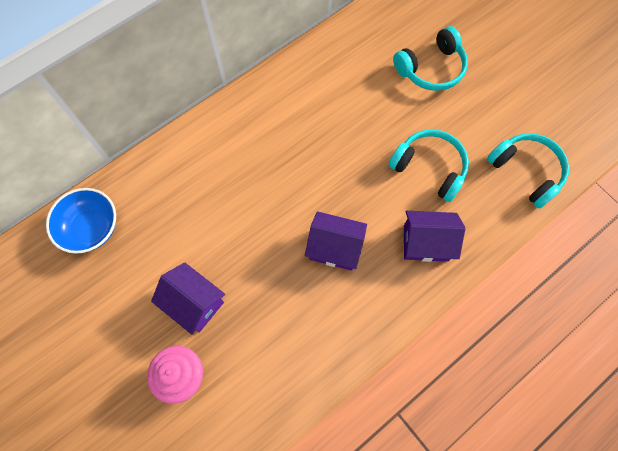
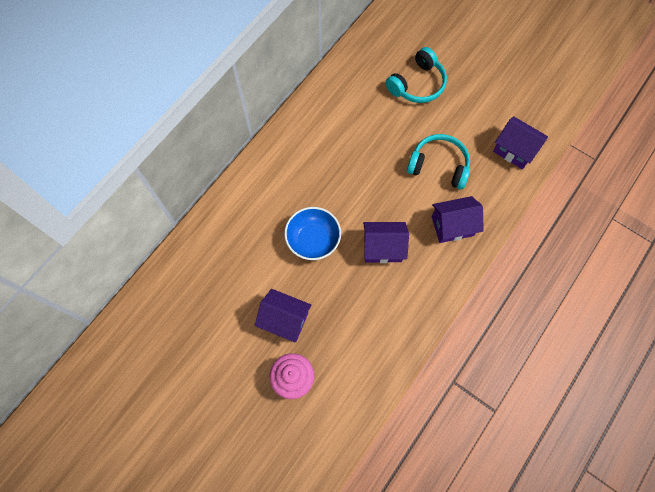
camera: 15 degrees left, 0 degrees up
(91, 228) = (180, 282): blue bowl -> blue bowl (313, 240)
(526, 171) = (514, 150): turquoise headphones -> purple house

